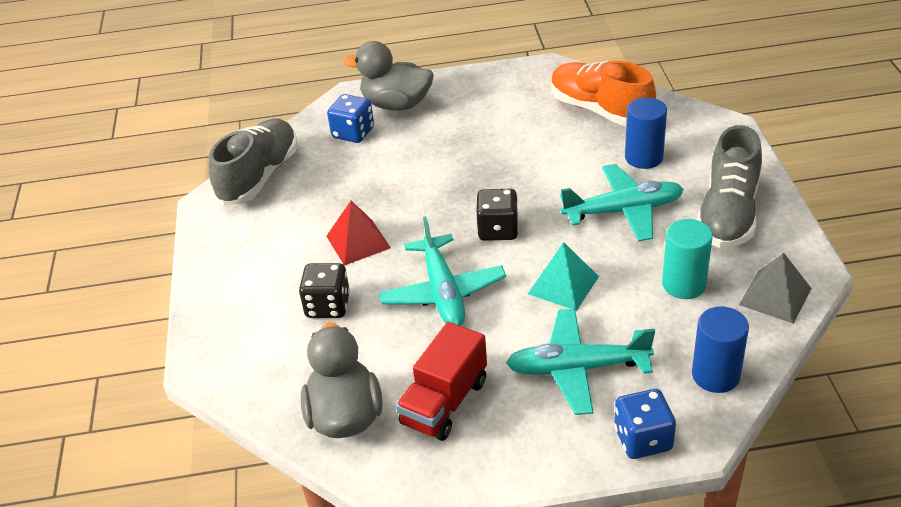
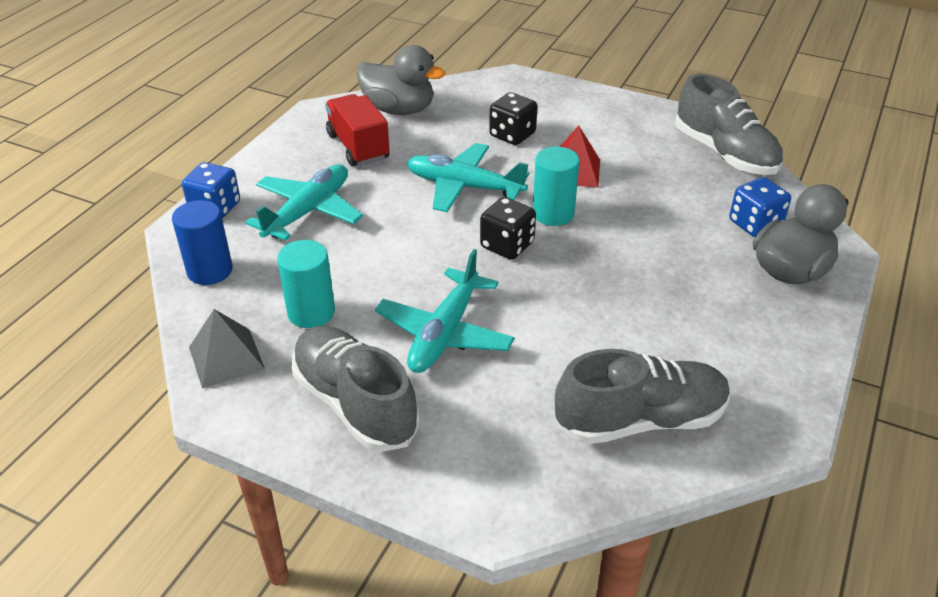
camera: 120 degrees right, 0 degrees up
(432, 226) = (553, 213): none -> turquoise cylinder
(563, 285) = (397, 247): turquoise pyramid -> none
(600, 110) = (640, 420): orange shoe -> grey shoe
(643, 157) = (512, 400): blue cylinder -> none

